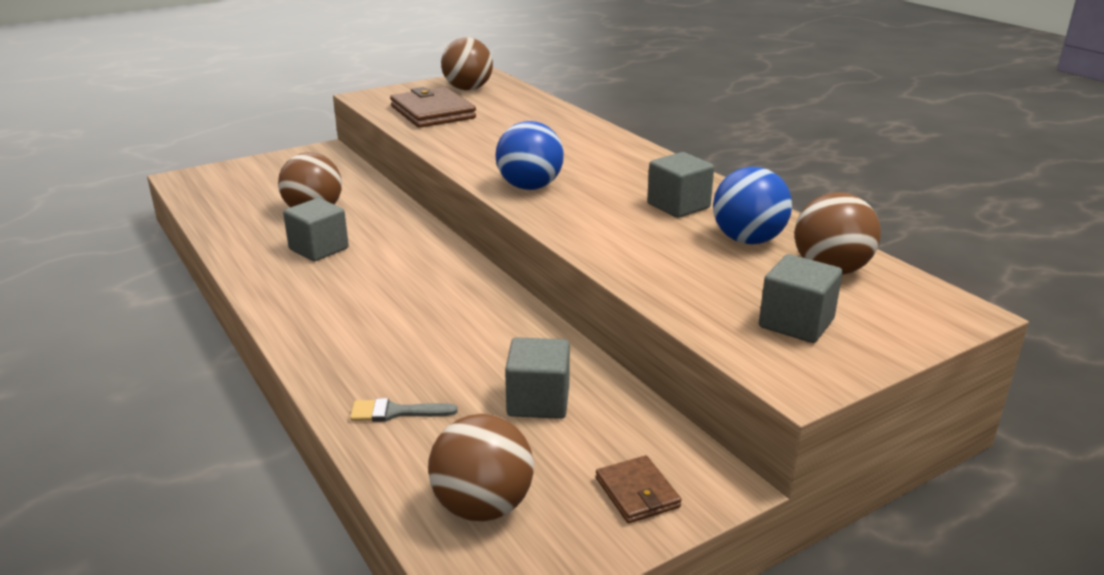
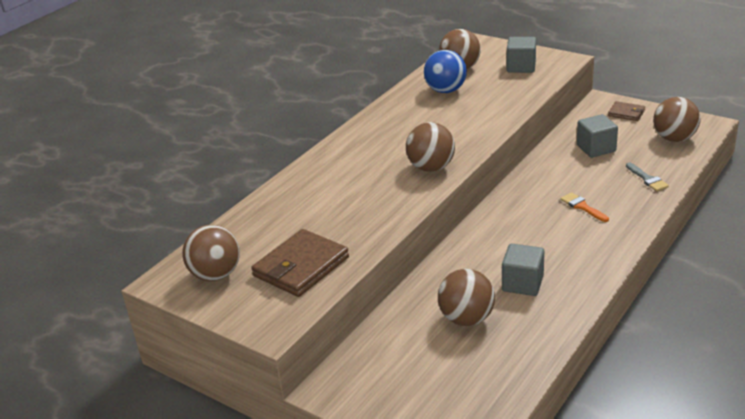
camera: 110 degrees left, 5 degrees up
(400, 330) = (582, 207): none -> orange brush
(530, 187) = (431, 167): blue ball -> brown ball
(637, 492) = (626, 113): brown wallet -> brown wallet turned 75 degrees clockwise
(678, 206) = (417, 116): grey cube -> none

